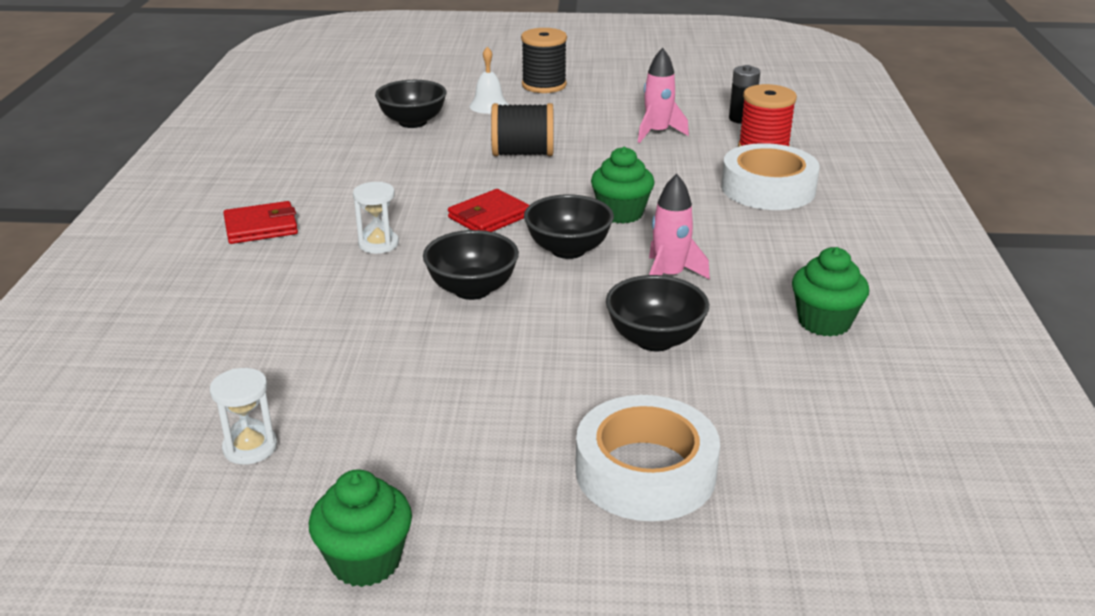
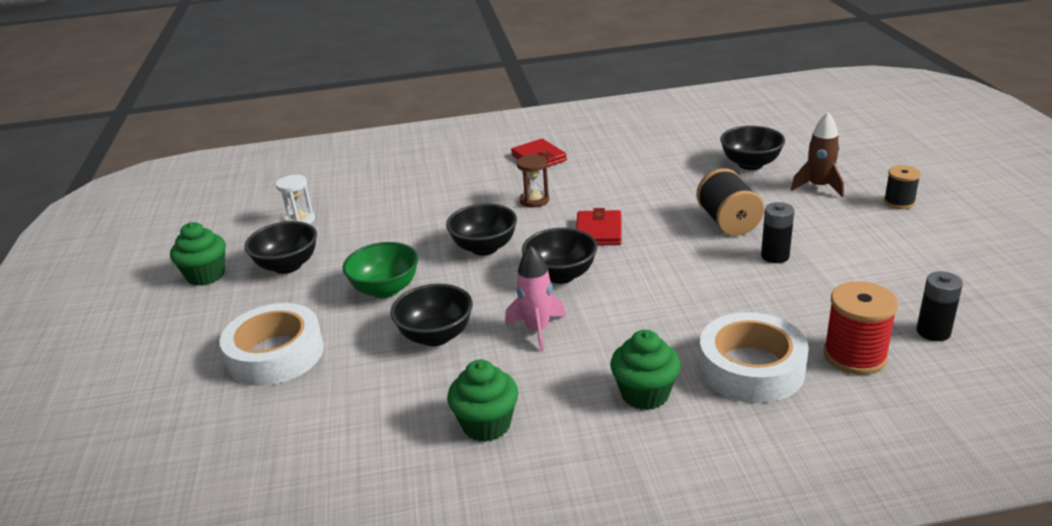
camera: 80 degrees right, 0 degrees up
(378, 244) = (534, 200): white hourglass -> brown hourglass
(400, 461) = (287, 266): none -> black bowl
(489, 106) = (818, 187): white bell -> brown rocket
(489, 217) = (599, 231): red wallet -> red wallet turned 60 degrees clockwise
(528, 370) = (385, 289): none -> green bowl
(544, 85) = (899, 202): black spool -> black spool, size x0.62
(599, 146) = (775, 256): none -> black battery
(621, 213) = (640, 289): green cupcake -> green cupcake (645, 394)
(657, 133) = (838, 282): pink rocket -> none

